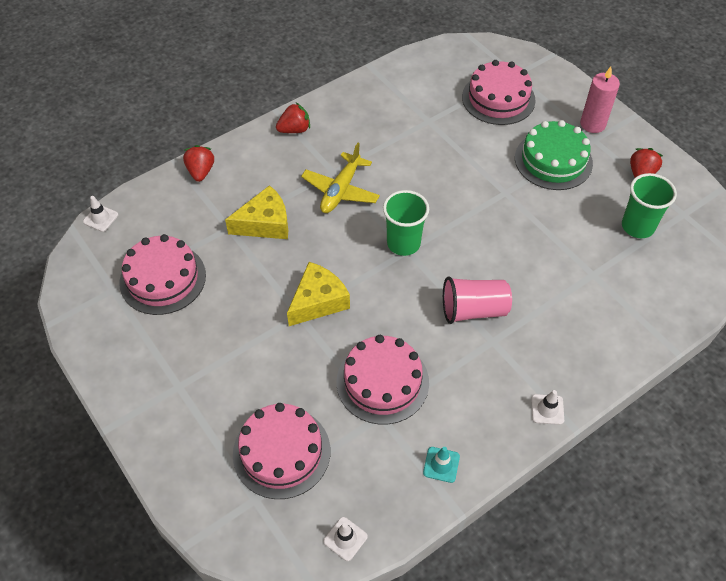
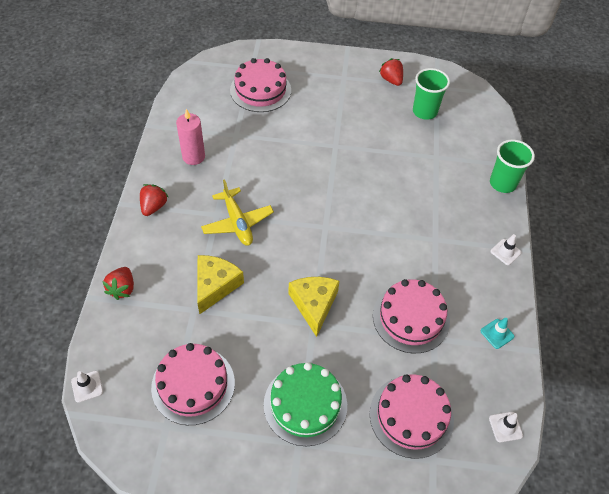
camera: 50 degrees left, 0 degrees up
(201, 171) = (122, 289): red strawberry -> red strawberry turned 120 degrees counterclockwise
(403, 243) = (318, 224): green cup -> green cup (502, 183)
(473, 310) = (404, 230): pink cup -> none
(553, 160) = (337, 106): green cake -> green cake (305, 404)
(592, 124) = (332, 68): pink candle -> pink candle (193, 156)

